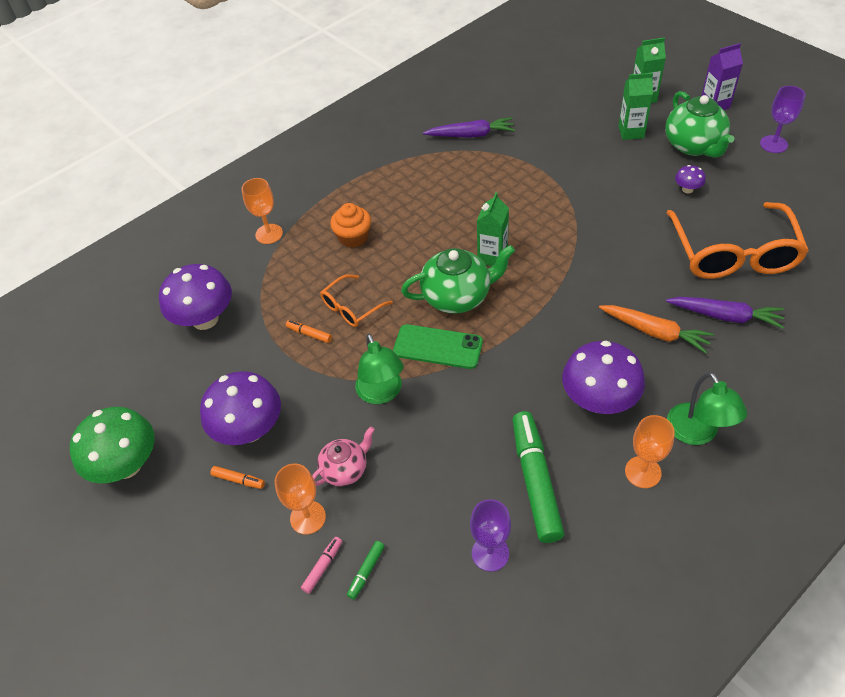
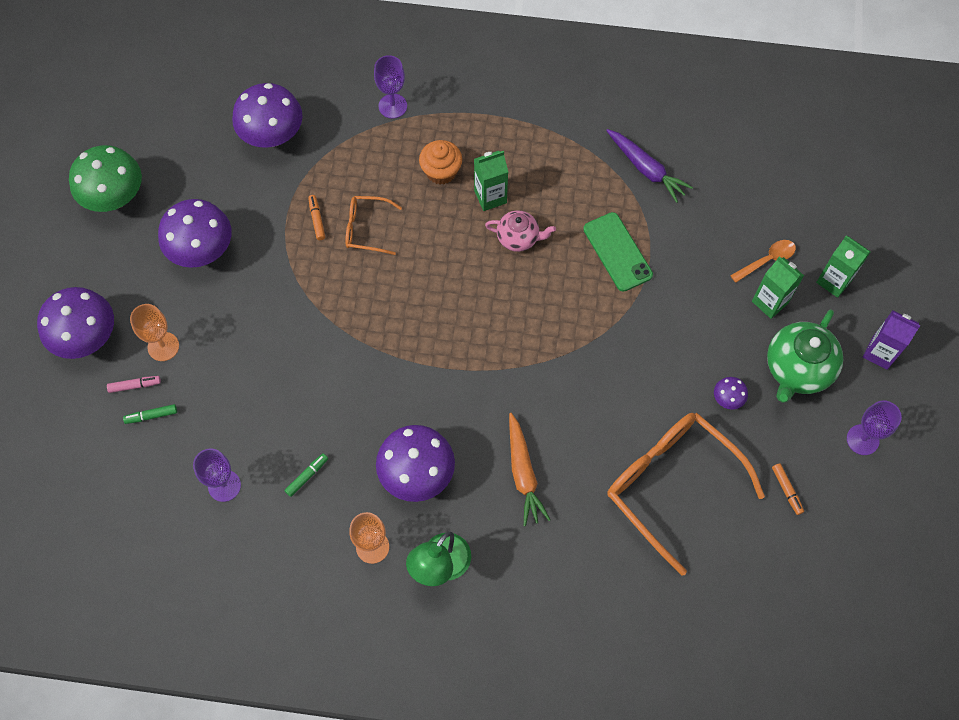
camera: 45 degrees right, 15 degrees up
(234, 578) = (87, 338): none -> purple mushroom
(238, 480) = (158, 278): orange marker -> orange marker (786, 490)
(269, 234) = (392, 106): orange goblet -> purple goblet
(345, 469) = (218, 340): pink teapot -> pink teapot (518, 238)
(382, 393) = (302, 314): green lamp -> none
(438, 347) = (377, 321): green phone -> green phone (617, 252)
(457, 296) = (441, 298): green teapot -> none
(492, 257) = (507, 293): green carton -> green carton (490, 197)
(535, 481) = (307, 476): green marker -> green marker, size x0.42
(598, 117) = (767, 260): none -> orange spoon
(725, 316) = (586, 519): purple carrot -> none
(733, 254) = (671, 485): orange glasses -> orange glasses turned 90 degrees clockwise

